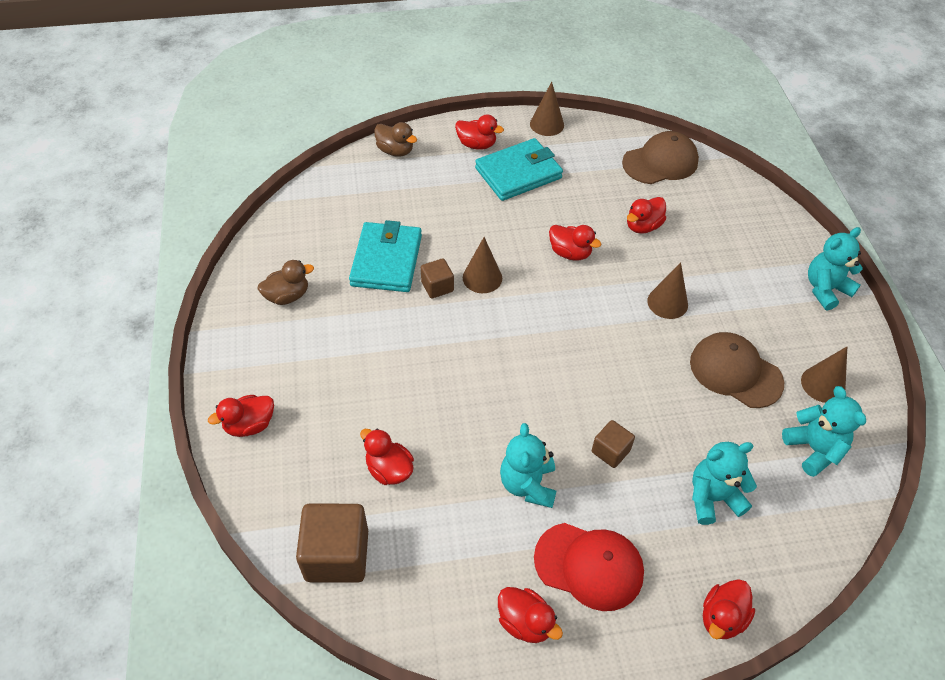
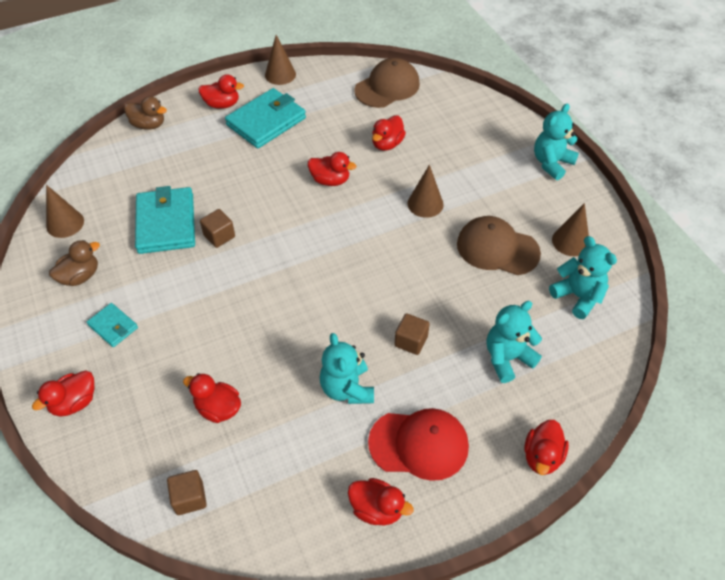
camera: 15 degrees left, 0 degrees up
(307, 356) = (113, 326): none -> turquoise wallet
(337, 555) = (189, 498): brown cube -> brown cube, size x0.54
(482, 277) = (258, 219): brown cone -> brown cone (65, 223)

